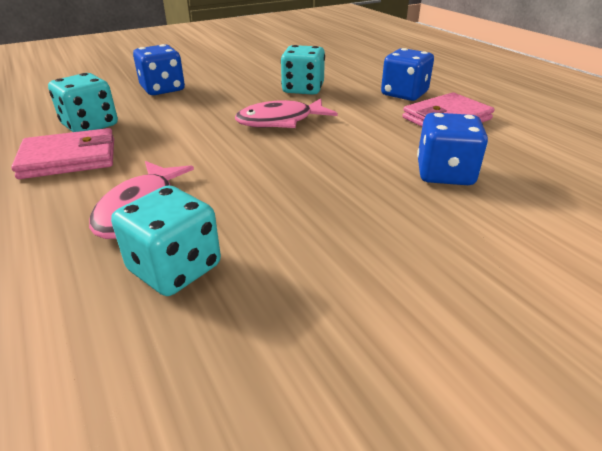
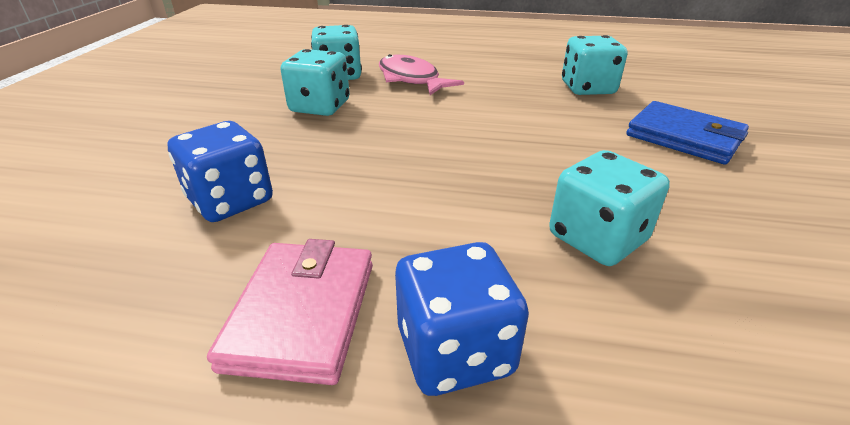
camera: 130 degrees right, 0 degrees up
(69, 158) = (521, 74): pink wallet -> none
(162, 89) = (684, 137): blue dice -> blue wallet
(280, 121) = (487, 169): pink fish -> none
(280, 224) = (320, 107): none -> turquoise dice

